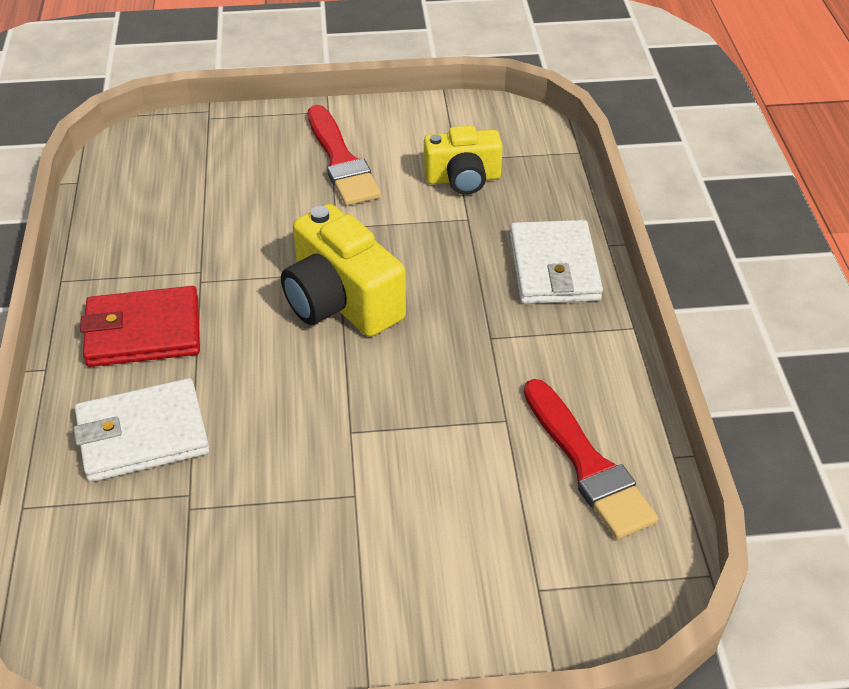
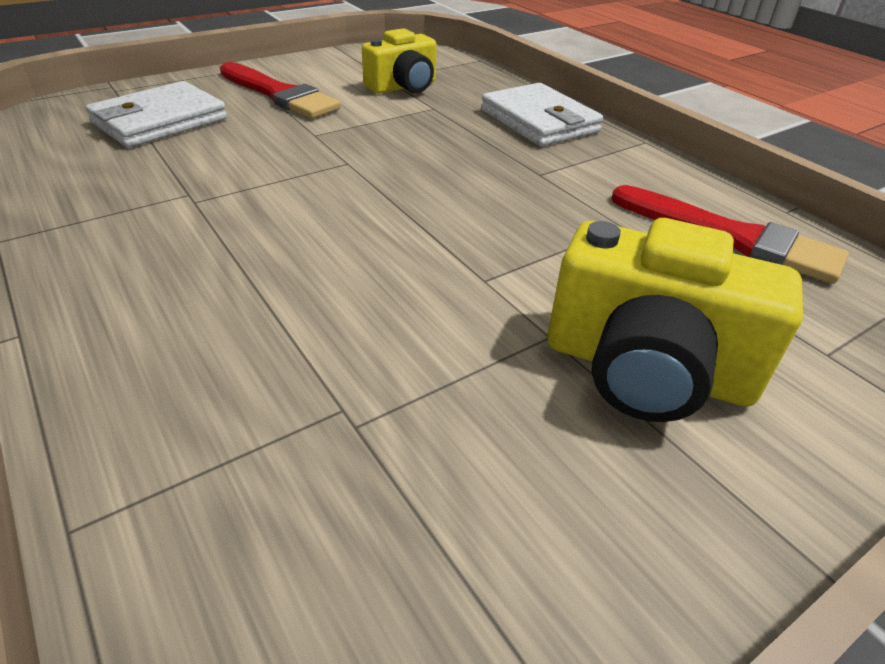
camera: 30 degrees left, 5 degrees down
(143, 332) = (150, 260): red wallet -> none
(143, 435) = (222, 363): white wallet -> white wallet (160, 121)
(341, 301) = (370, 182): yellow camera -> yellow camera (646, 369)

